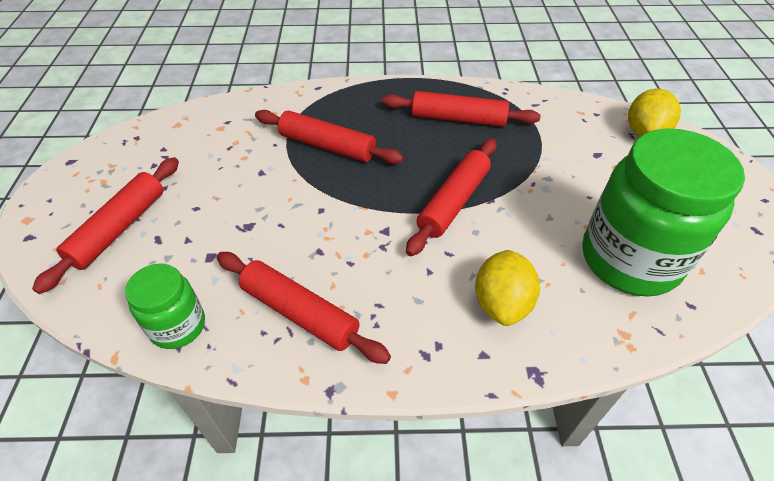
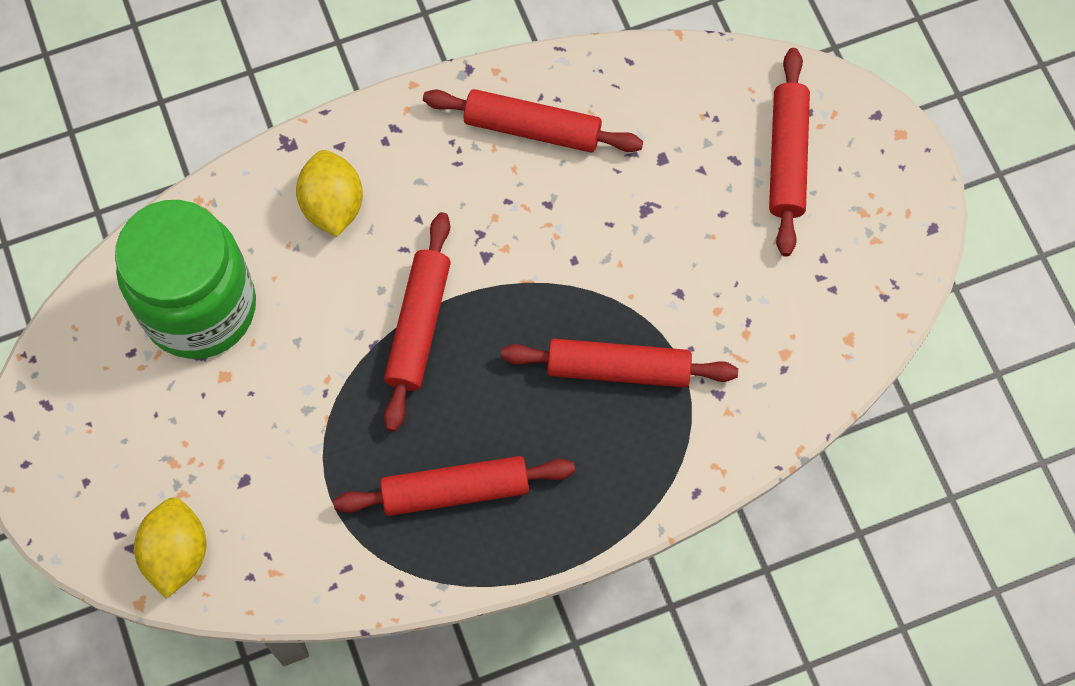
camera: 160 degrees right, 20 degrees up
(178, 326) = (641, 77): green jar -> none

